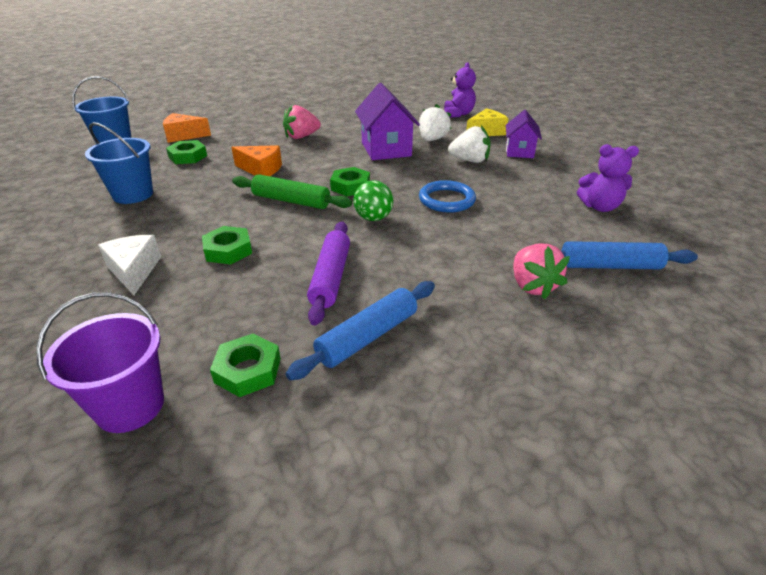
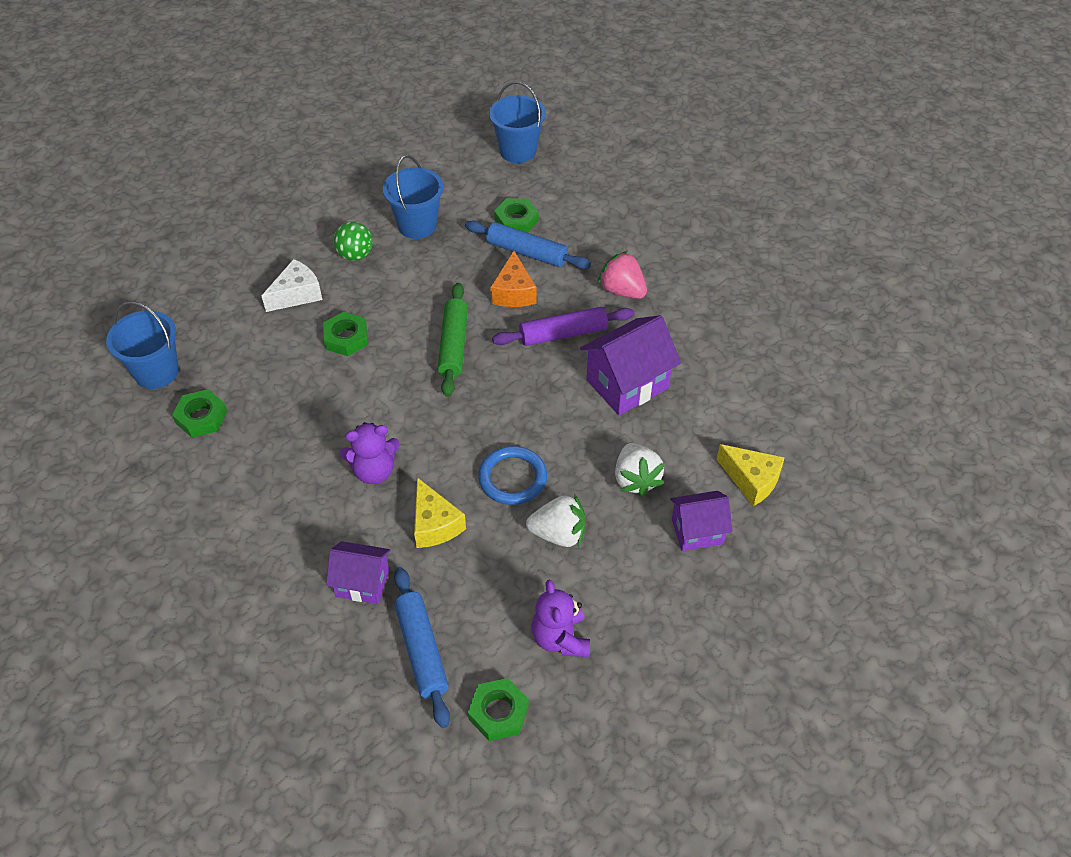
camera: 70 degrees right, 15 degrees up
(130, 406) = (156, 372): purple bucket -> blue bucket
(184, 136) = (568, 190): orange cheese -> none
(330, 277) = (328, 425): purple rolling pin -> purple rolling pin (563, 334)
(350, 186) = (508, 382): green nut -> green nut (498, 712)
(367, 337) = (255, 476): blue rolling pin -> blue rolling pin (527, 252)
(373, 218) = (444, 424): green ball -> green ball (355, 255)
(432, 139) = (686, 424): white strawberry -> white strawberry (559, 534)
(458, 114) = (807, 432): purple teddy bear -> purple teddy bear (374, 471)
(478, 239) = (434, 524): none -> yellow cheese
(532, 286) = (362, 583): pink strawberry -> purple house

